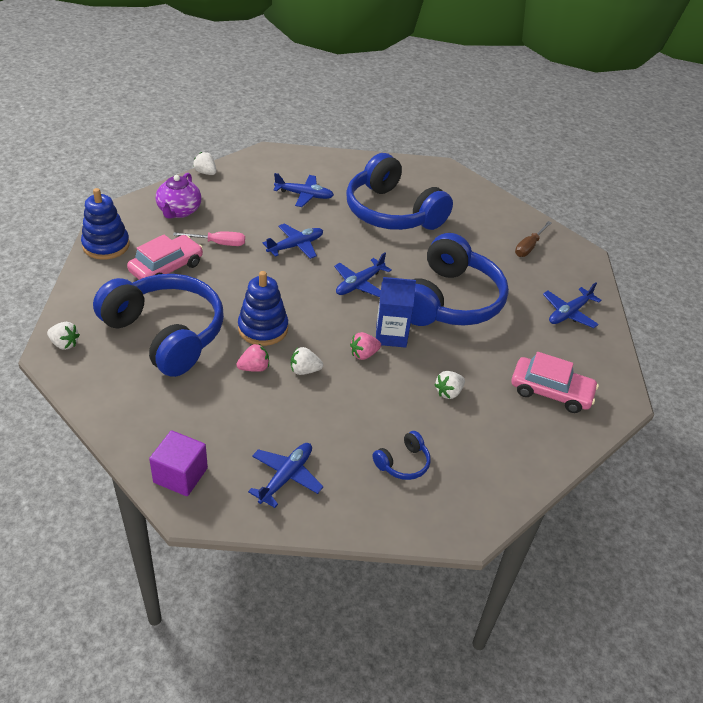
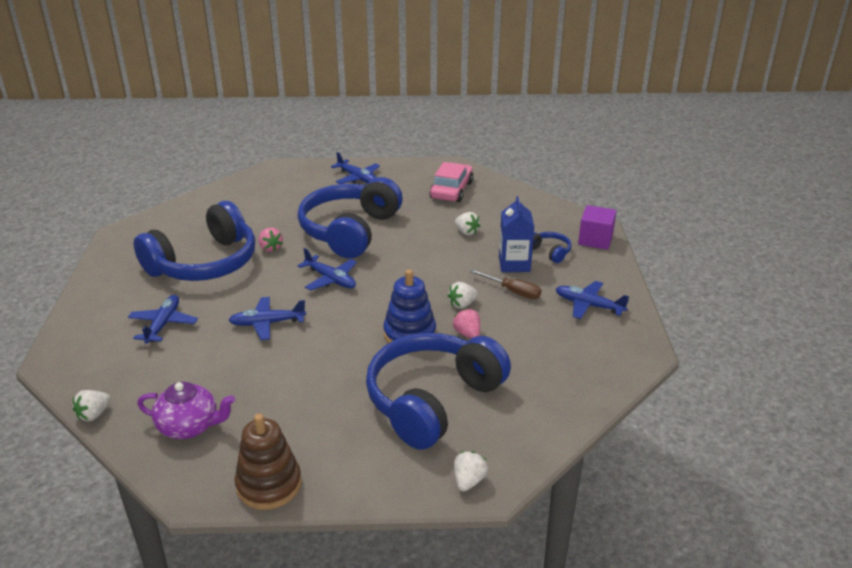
camera: 90 degrees left, 10 degrees down
(106, 245) = (269, 485): blue stacking toy -> brown stacking toy
(166, 268) = (314, 419): pink car -> none
(180, 475) = (613, 362): purple cube -> purple cube (595, 240)
(218, 243) = (263, 382): pink screwdriver -> none
(296, 246) = (267, 323): blue plane -> blue plane turned 60 degrees counterclockwise
(304, 370) = (462, 304): white strawberry -> white strawberry turned 60 degrees clockwise
(364, 354) = (432, 273): pink strawberry -> pink strawberry (270, 248)
(391, 335) = (403, 260): blue carton -> blue carton (514, 264)
(449, 301) = (350, 231): blue headphones -> blue headphones turned 90 degrees counterclockwise
(529, 247) = (266, 191): brown screwdriver -> brown screwdriver (513, 291)

